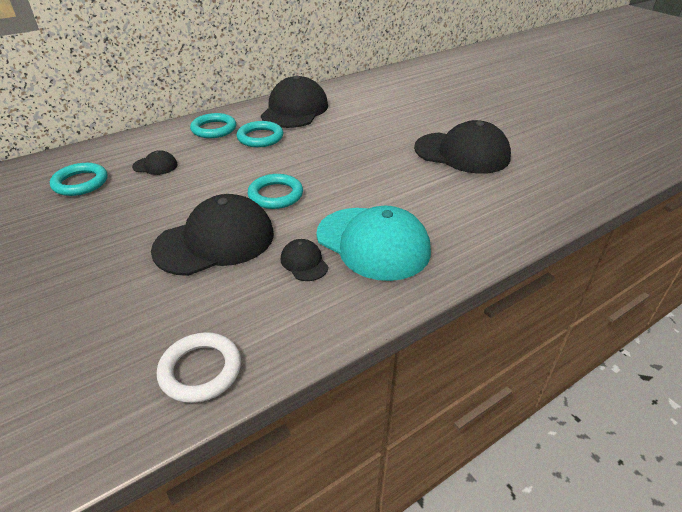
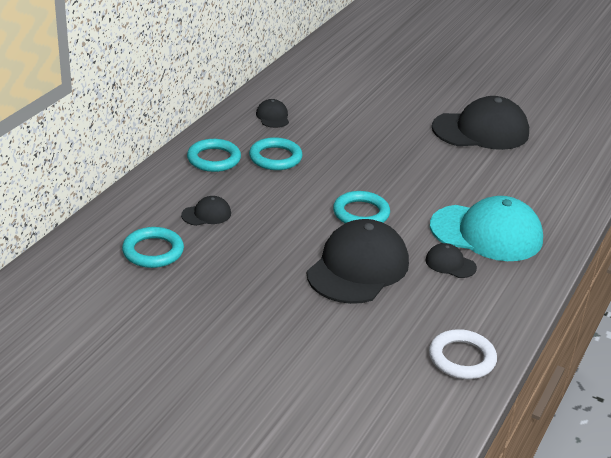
camera: 30 degrees left, 5 degrees down
(295, 110) = (273, 117): black cap -> black cap, size x0.45

